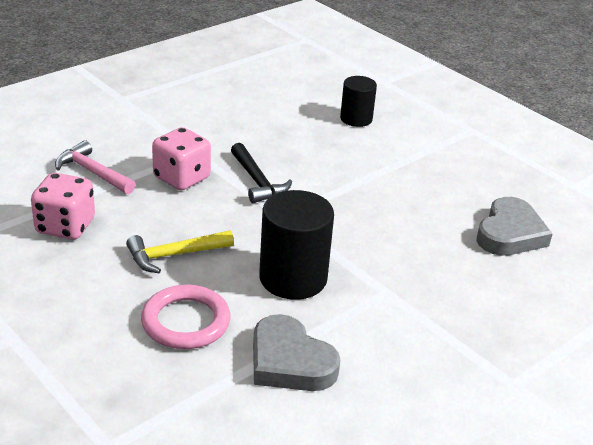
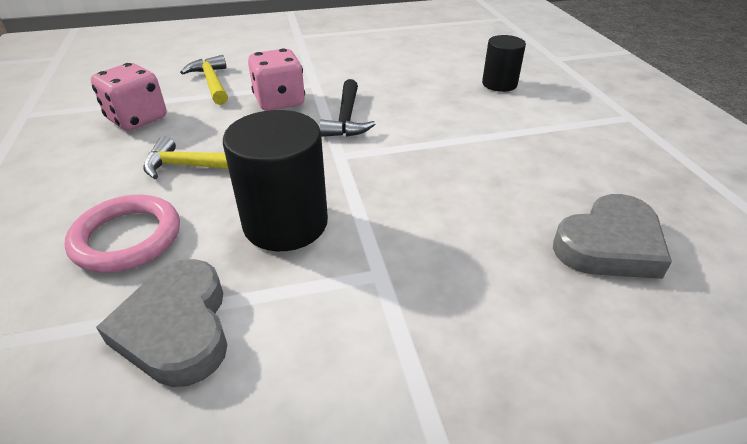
camera: 30 degrees right, 5 degrees up
(93, 172) = (212, 82): pink hammer -> yellow hammer

